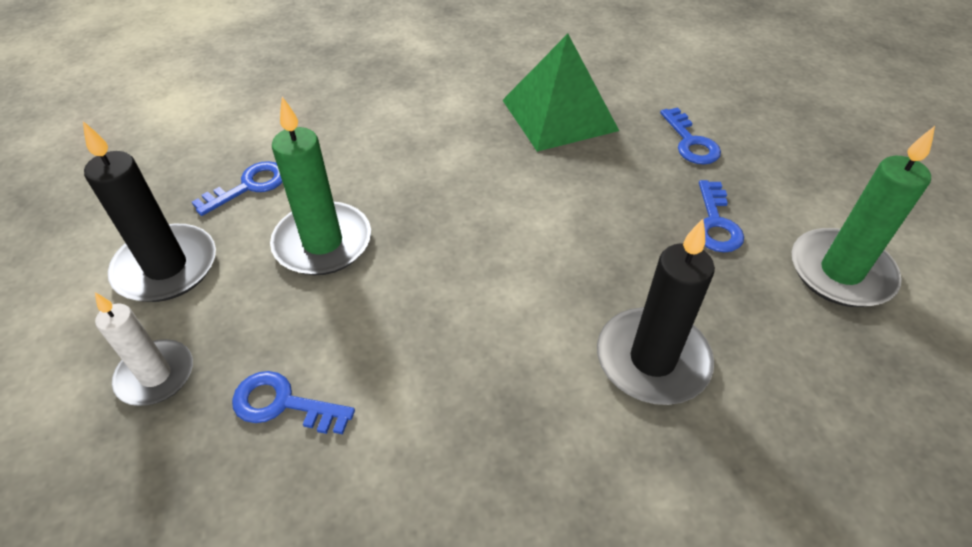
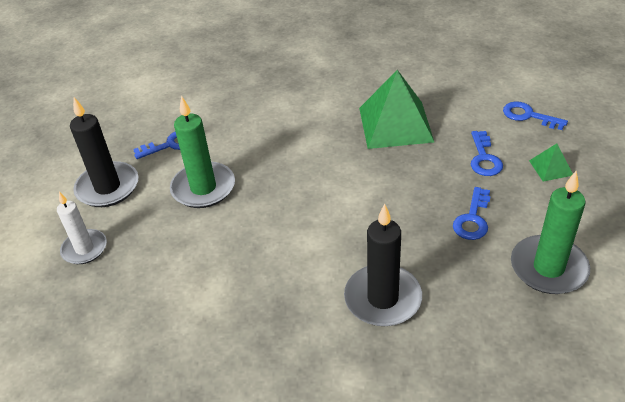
camera: 20 degrees right, 5 degrees down
(283, 404) = (149, 279): blue key -> blue key (528, 116)
(775, 142) = (551, 167): none -> green pyramid

